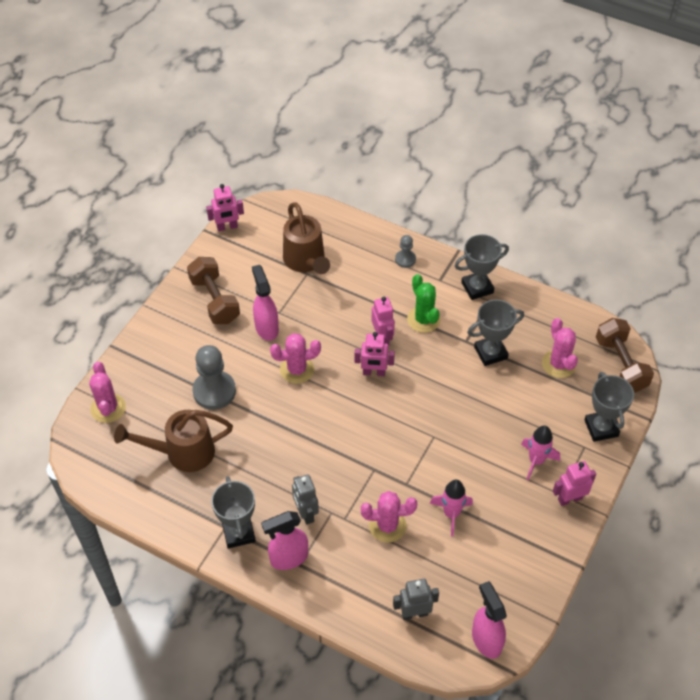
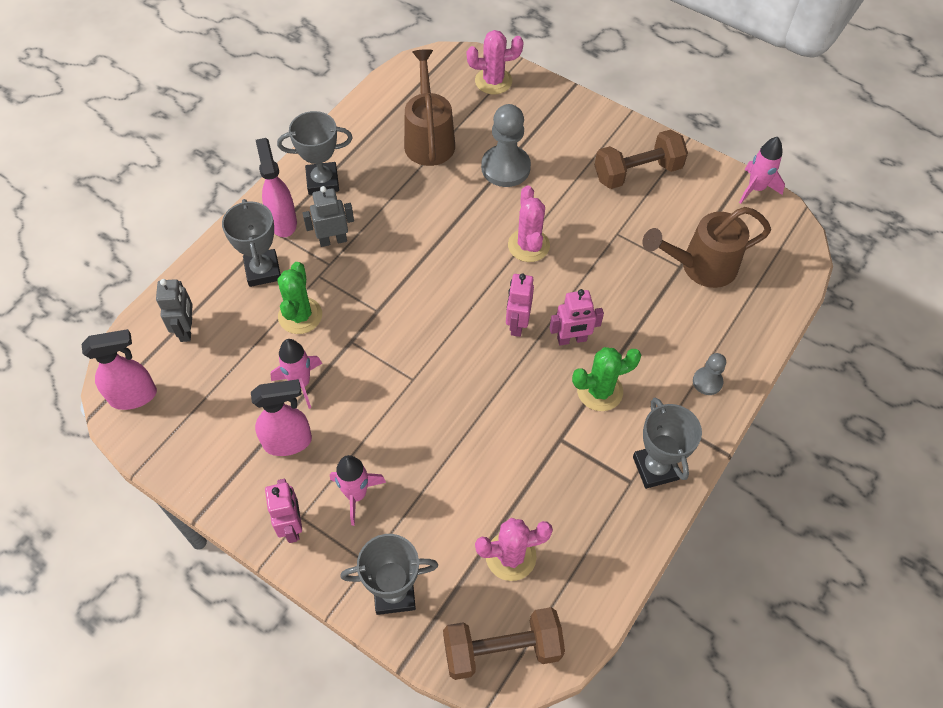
camera: 95 degrees right, 5 degrees up
(227, 227) = (756, 188): pink robot -> pink rocket
(266, 328) = (593, 219): pink spray bottle -> pink spray bottle (288, 442)
(387, 525) = (300, 316): pink cactus -> green cactus
(490, 353) = (538, 467): grey trophy -> grey trophy (263, 271)

